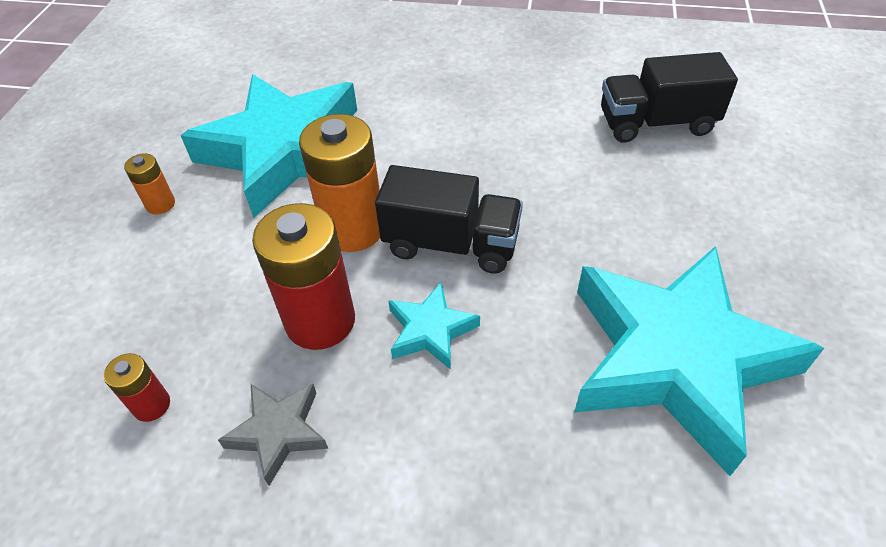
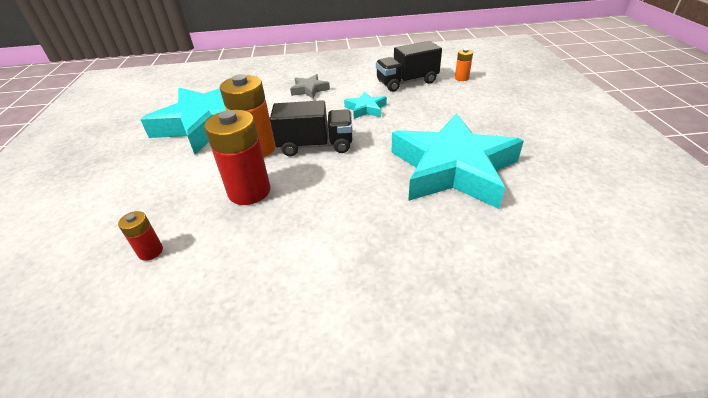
camera: 15 degrees left, 10 degrees down
(160, 204) = (133, 159): orange battery -> orange battery (461, 78)
(278, 432) = (238, 246): grey star -> grey star (309, 90)
(430, 330) = (316, 183): turquoise star -> turquoise star (366, 109)

